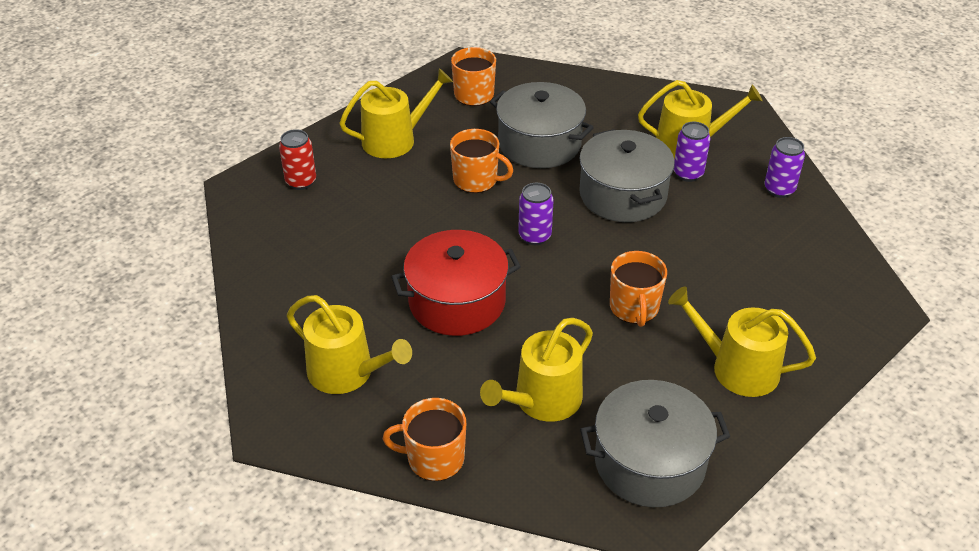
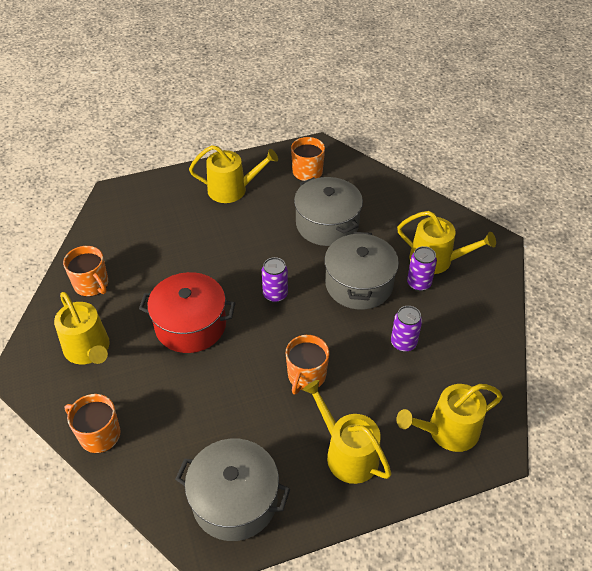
camera: 25 degrees right, 5 degrees up
(301, 182) = (153, 201): red can -> none
(476, 180) = (265, 238): orange mug -> orange mug (92, 284)
(542, 400) = (195, 422): yellow watering can -> yellow watering can (447, 431)
(779, 189) = (480, 320): purple can -> purple can (403, 343)

